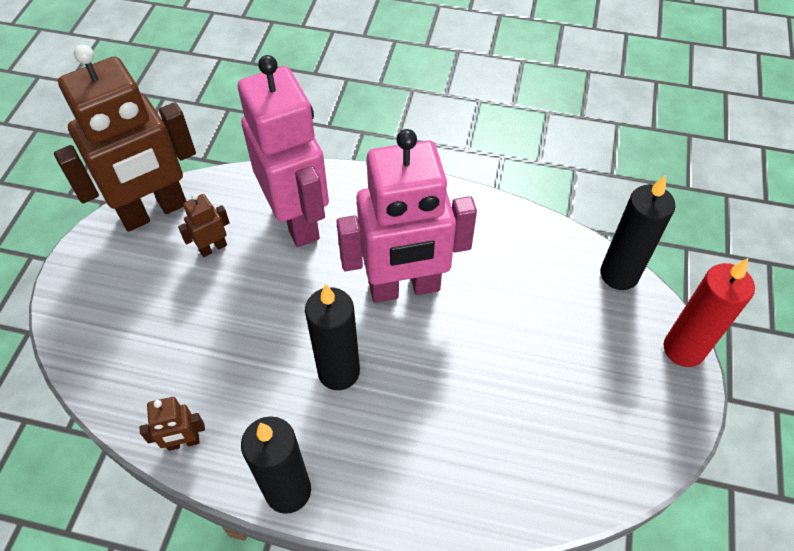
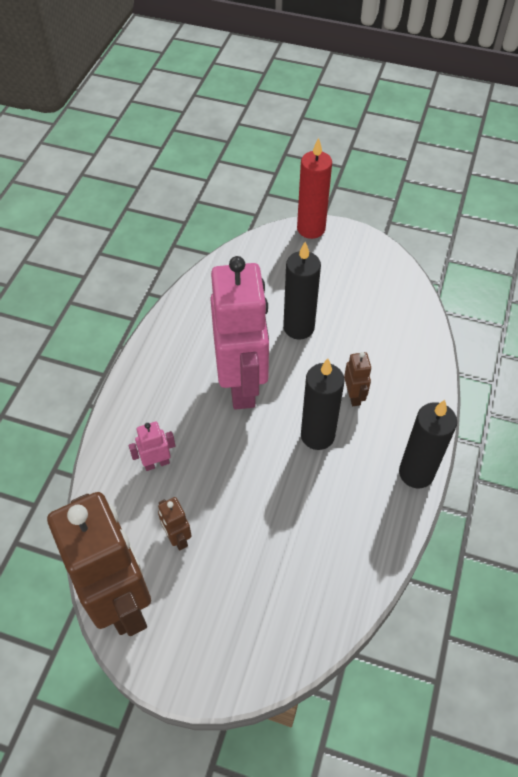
camera: 85 degrees left, 0 degrees up
(183, 442) = (377, 552): brown robot -> brown robot (354, 396)
(298, 220) = (156, 463): pink robot -> pink robot, size x0.40
(619, 274) = (246, 250): black candle -> black candle (298, 327)

